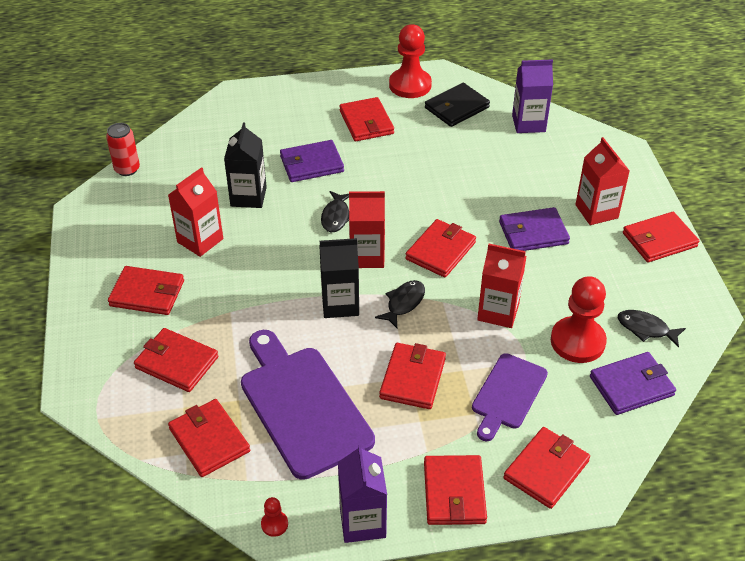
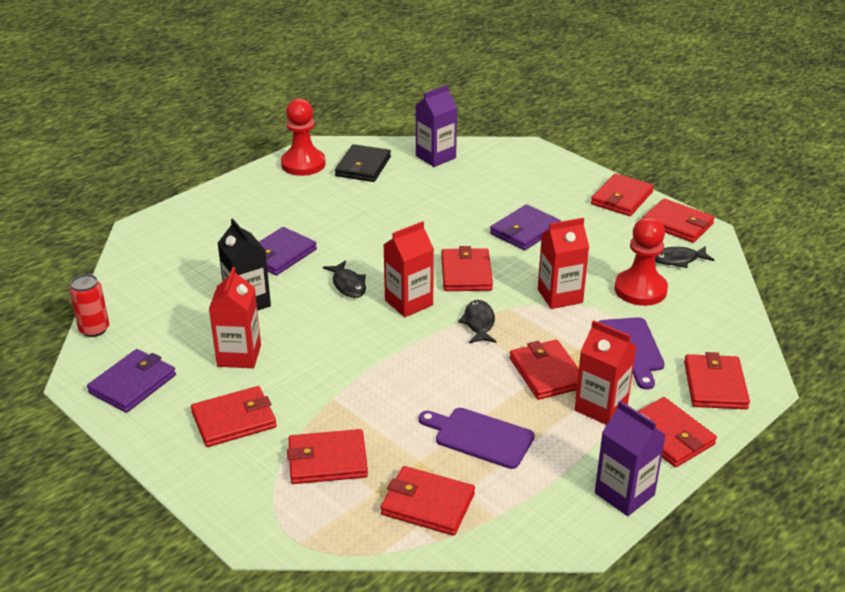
camera: 35 degrees left, 10 degrees down
(274, 524) = (557, 535): red pawn -> none
(302, 405) = (480, 437): purple cutting board -> purple cutting board, size x0.59
(340, 304) = (426, 347): black carton -> none
(366, 122) = (295, 205): red wallet -> red wallet (677, 224)
(596, 211) = (556, 197): red carton -> red carton (601, 407)
(631, 386) = (710, 301): purple wallet -> purple wallet (133, 384)

